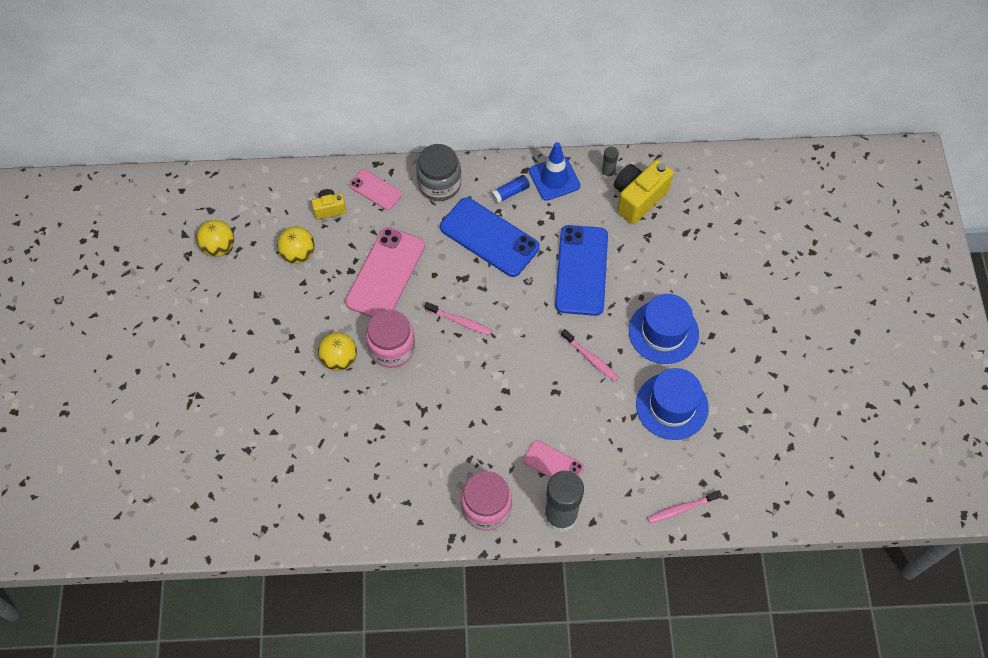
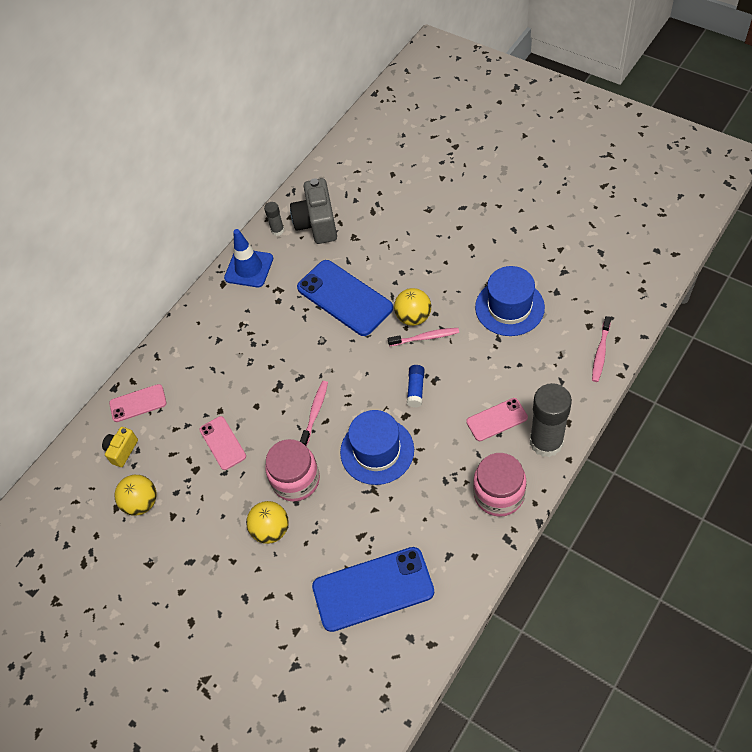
camera: 45 degrees left, 5 degrees down
(219, 247) = (73, 568): yellow ball -> yellow ball (413, 317)
(385, 274) = (222, 443): pink phone -> pink phone, size x0.54
(439, 184) = (178, 352): grey jar -> none
(460, 321) = (315, 412): pink toothbrush -> pink toothbrush turned 45 degrees counterclockwise
(489, 237) = (259, 344): blue phone -> blue phone (373, 589)
(510, 193) = (233, 306): blue glue stick -> blue glue stick (416, 389)
(638, 198) = (317, 224): yellow camera -> grey camera
(663, 332) = (443, 275): blue hat -> blue hat (377, 451)

